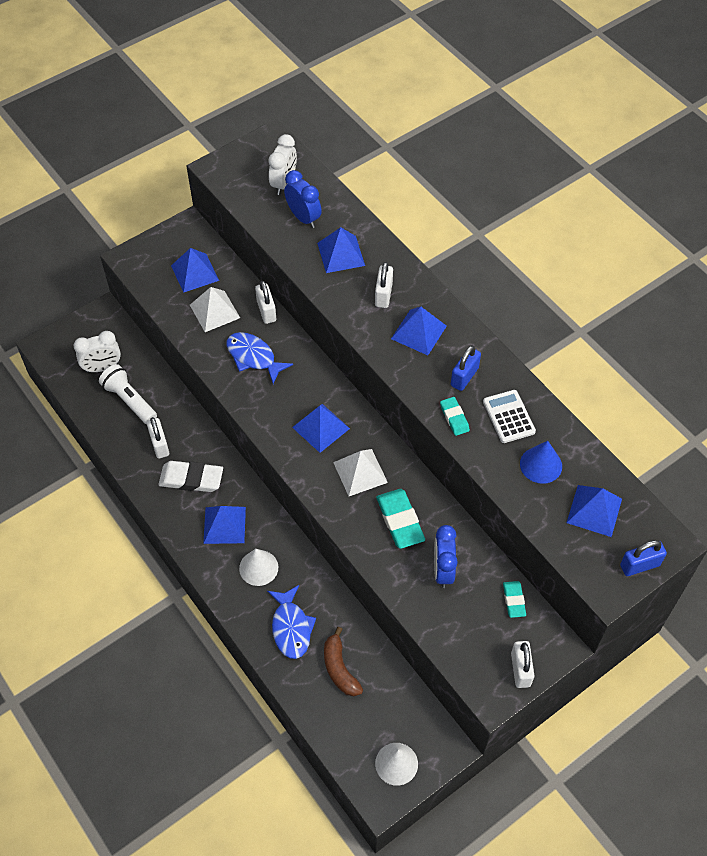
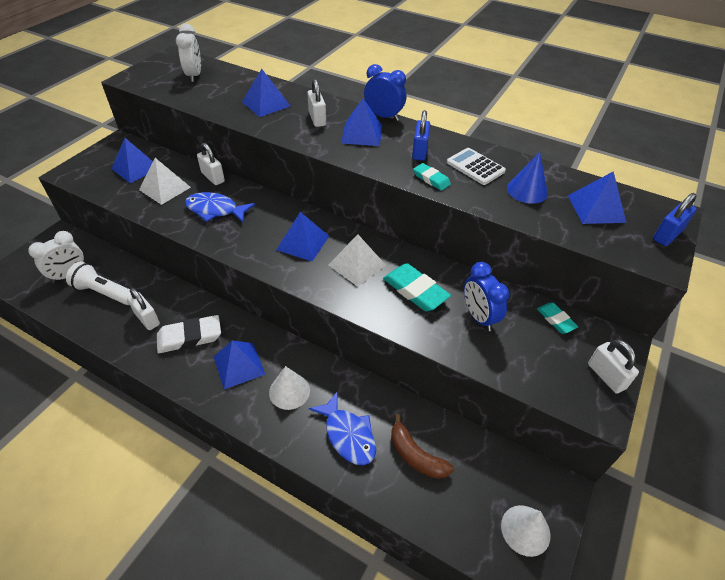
camera: 25 degrees left, 10 degrees down
(303, 218) = (222, 90): blue clock -> blue clock (383, 116)

